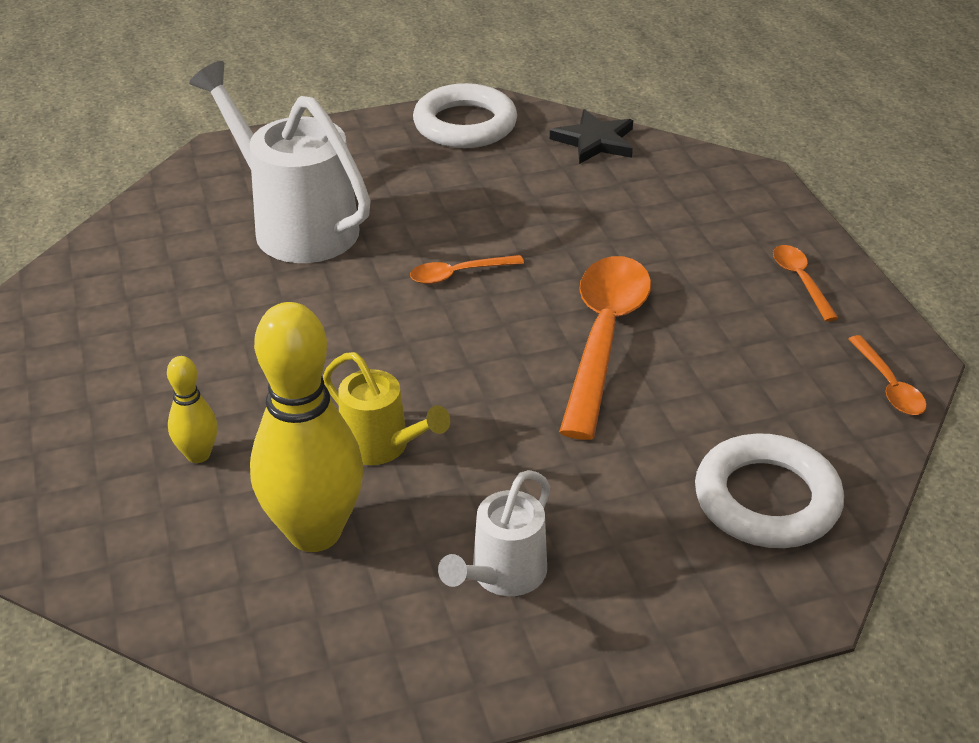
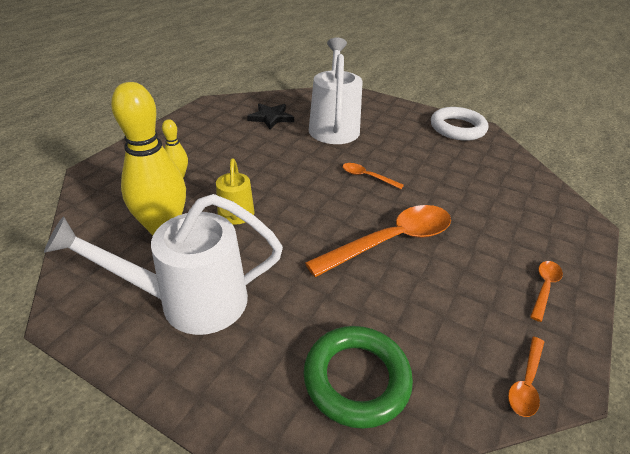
camera: 45 degrees right, 0 degrees up
(502, 576) = (189, 301): white watering can -> white watering can, size x1.83
(595, 141) = (512, 163): black star -> black star (271, 118)
(767, 499) = (356, 379): white ring -> green ring

